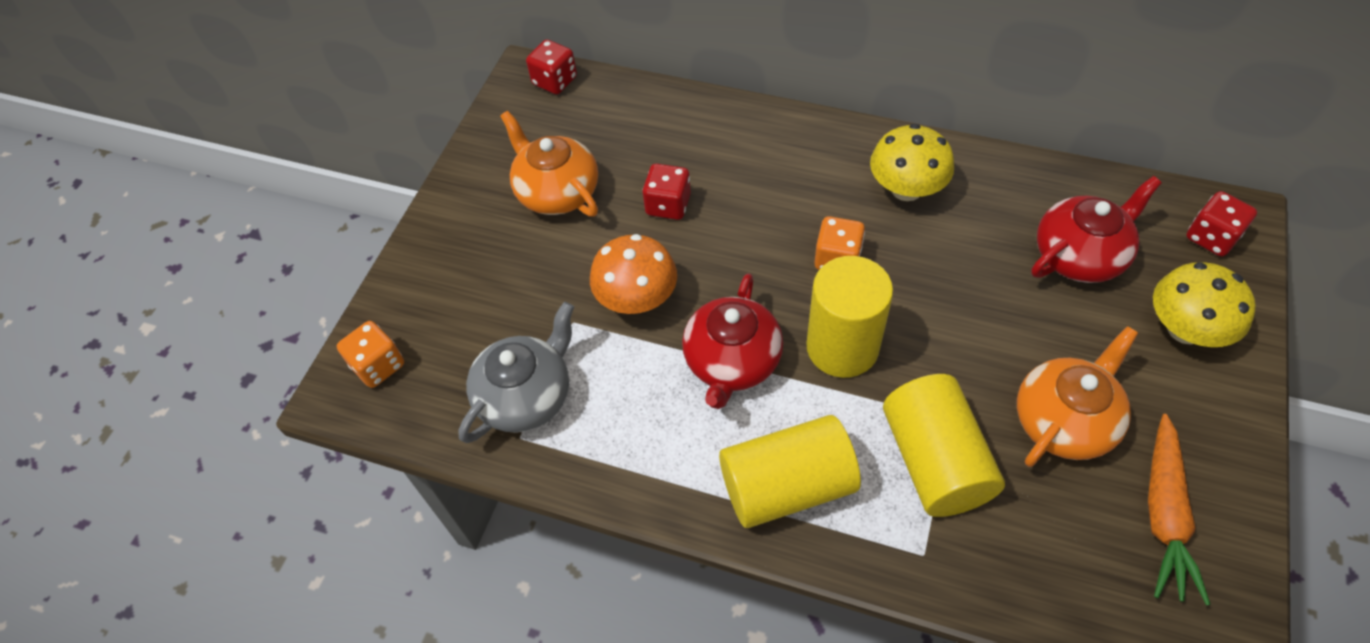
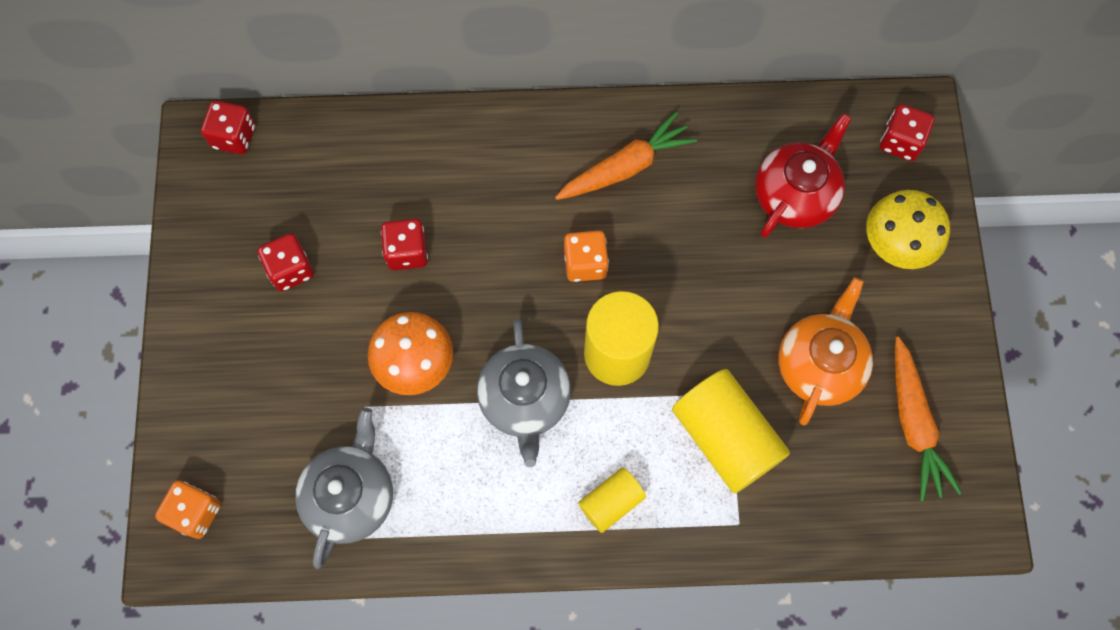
camera: 25 degrees left, 15 degrees up
(557, 192) = (291, 269): orange teapot -> red dice
(732, 362) = (525, 400): red teapot -> grey teapot
(787, 486) = (611, 502): yellow cylinder -> yellow cylinder, size x0.55
(906, 189) = (625, 167): yellow mushroom -> orange carrot

